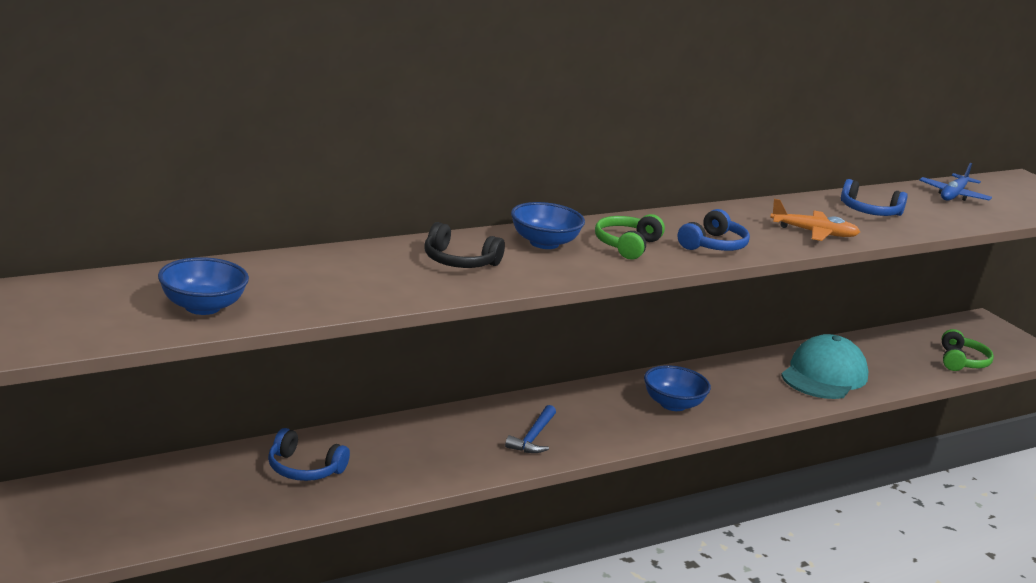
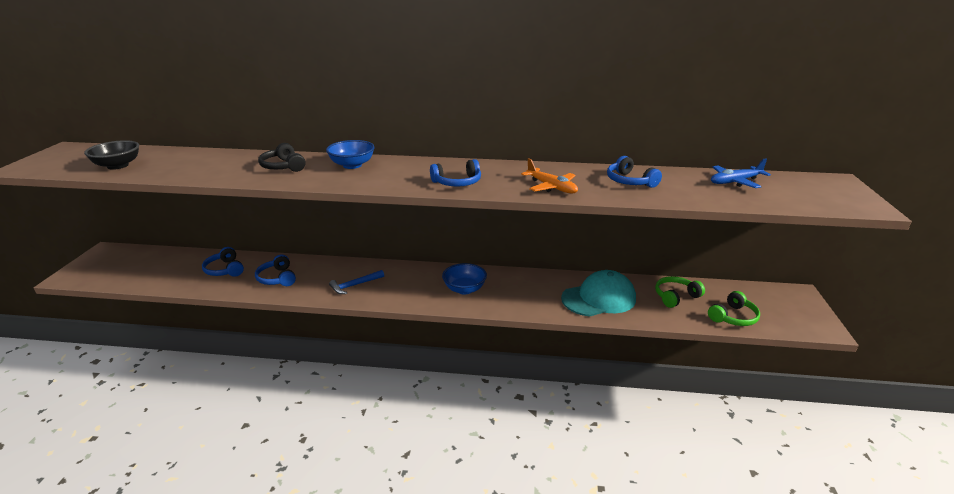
camera: 40 degrees right, 5 degrees up
(202, 307) = (118, 166): blue bowl -> black bowl
(409, 458) = (277, 278): none -> blue headphones
(627, 245) = (399, 174): green headphones -> green headphones (676, 296)

